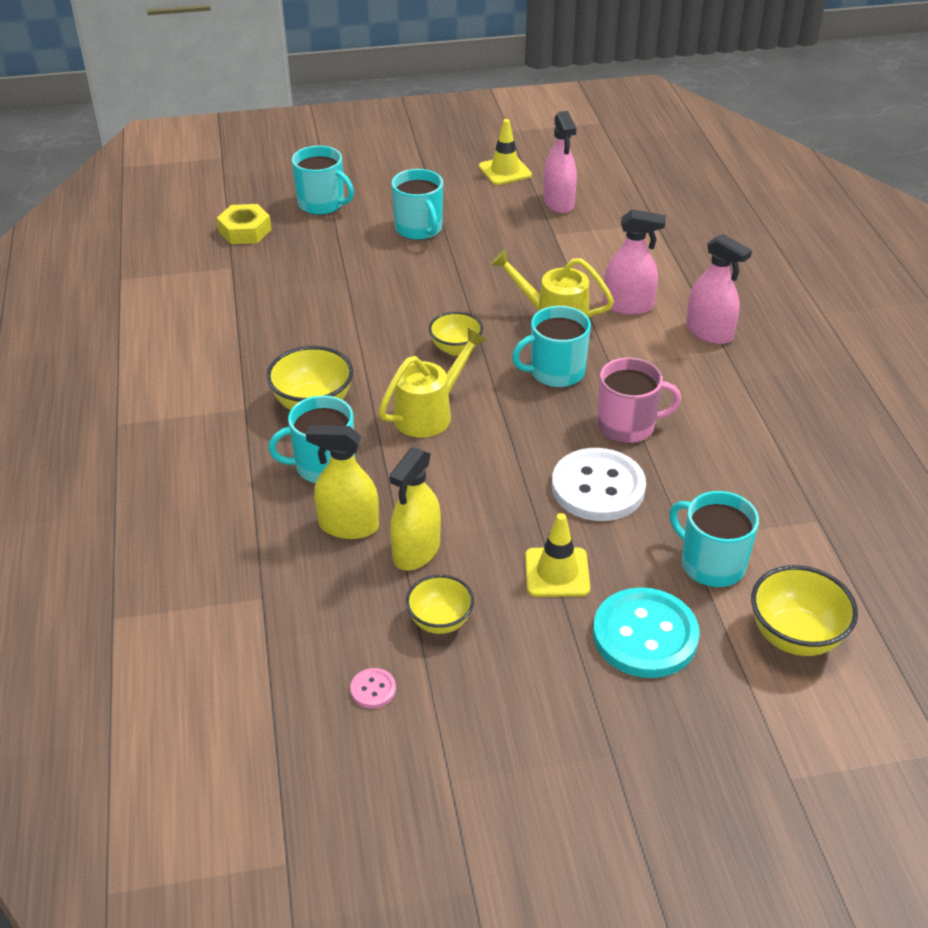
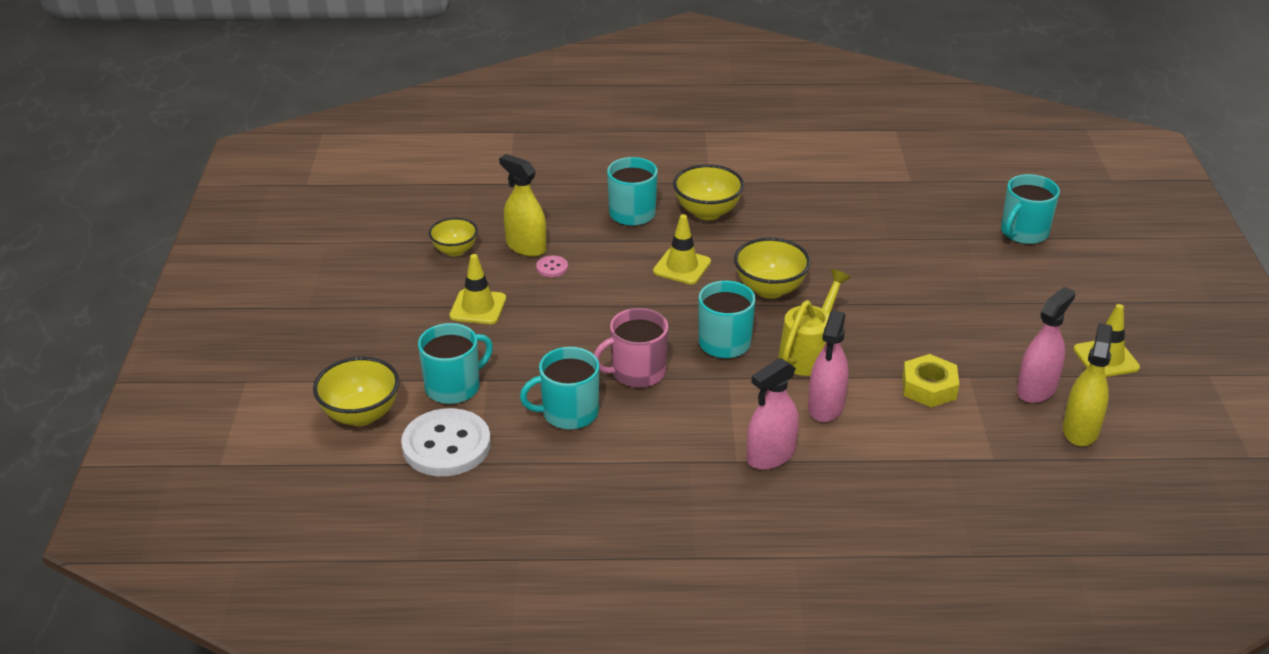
camera: 100 degrees right, 5 degrees down
(245, 231) = (972, 189): yellow nut -> yellow nut (929, 387)
(348, 526) = (563, 220): yellow spray bottle -> yellow spray bottle (1080, 430)
(373, 689) = (410, 220): pink button -> pink button (552, 267)
(419, 229) = (977, 287): turquoise mug -> turquoise mug (568, 413)
(429, 413) = (682, 267): yellow watering can -> yellow traffic cone
(456, 349) = (770, 289): yellow bowl -> yellow bowl, size x1.50
(558, 202) = (1036, 389): pink spray bottle -> pink spray bottle turned 135 degrees clockwise
(598, 487) = (563, 342): white button -> white button (446, 445)
(627, 426) = (637, 372): pink mug -> pink mug turned 60 degrees clockwise
(645, 635) = (398, 339): turquoise button -> none

